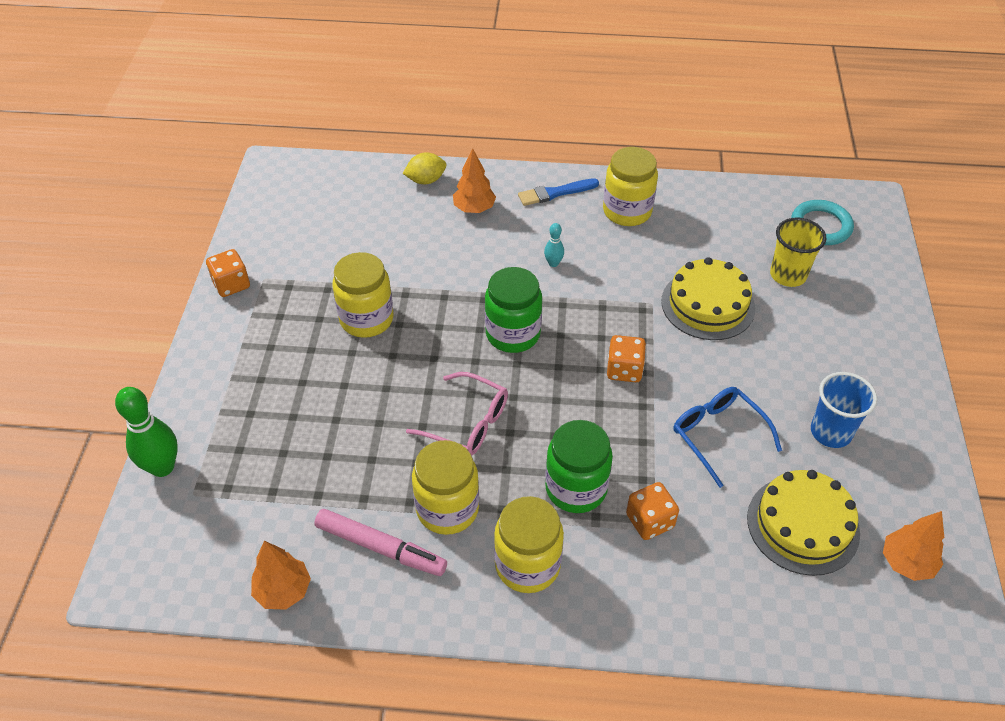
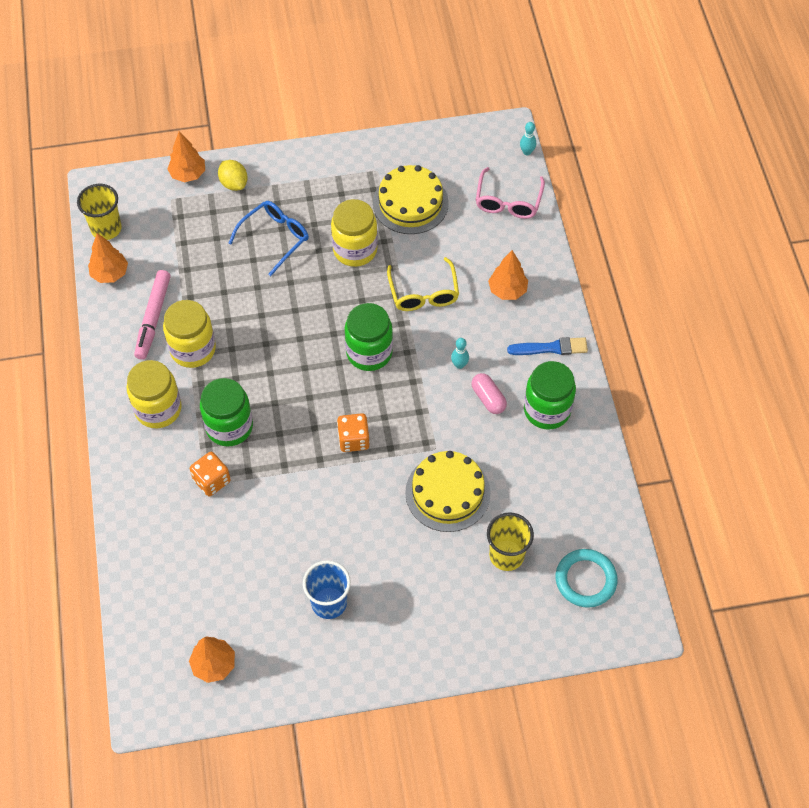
camera: 75 degrees right, 10 degrees up
(162, 467) = (188, 174): green bowling pin -> orange tree
(202, 584) = (106, 228): none -> yellow cup
(231, 284) = (364, 152): orange dice -> none
(307, 158) = (527, 152): none -> turquoise bowling pin
(426, 180) = (531, 245): yellow lemon -> yellow lemon (234, 183)
(451, 273) = (423, 293): none -> yellow glasses
(467, 423) = (271, 343): pink glasses -> pink glasses (508, 201)
(555, 193) = (551, 348): blue brush -> blue brush turned 120 degrees clockwise
(601, 250) = (488, 398): none -> pink capsule
(627, 211) = (547, 410): yellow jar -> green jar
(718, 435) = (304, 518): blue glasses -> blue glasses (275, 238)
(803, 525) = (232, 587): yellow cake -> yellow cake (410, 203)

